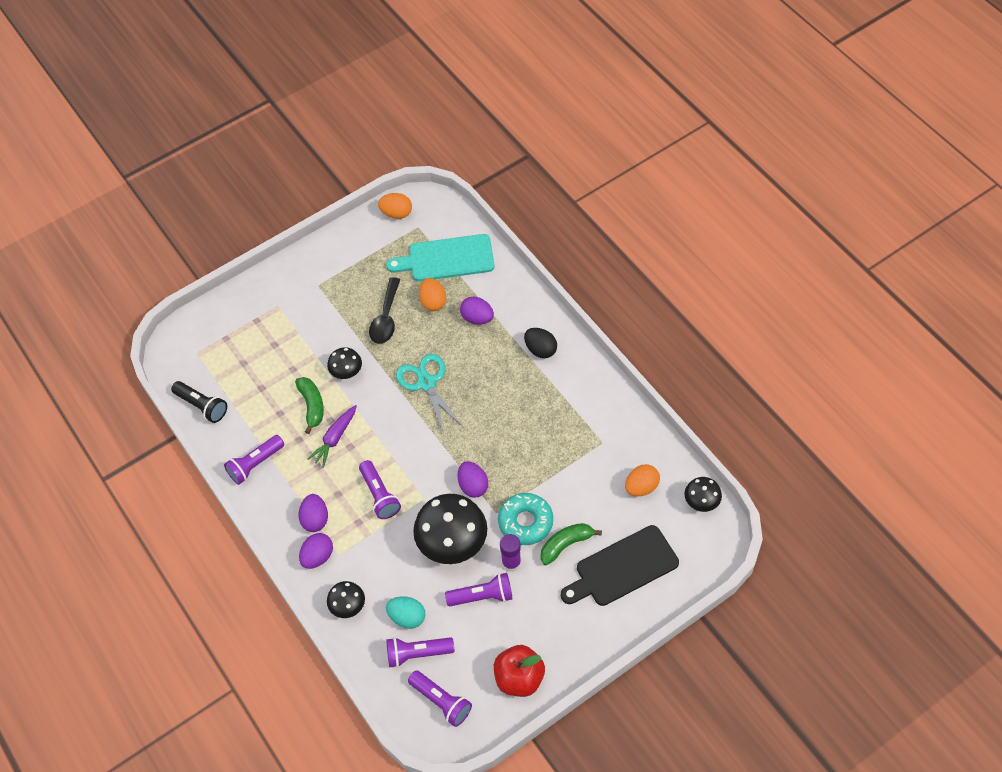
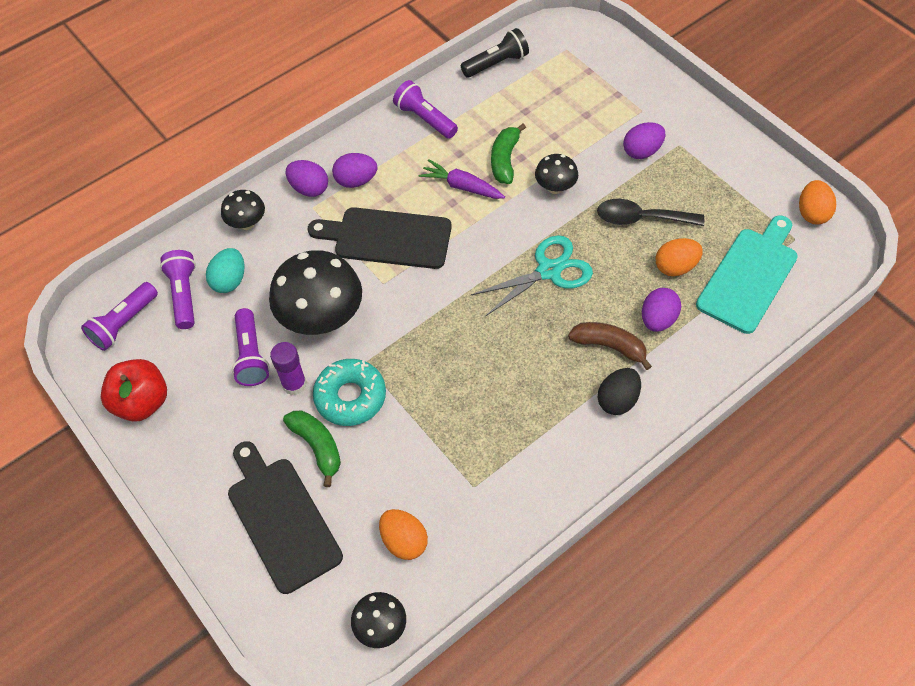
camera: 85 degrees right, 0 degrees up
(202, 406) = (496, 63): black flashlight -> black flashlight turned 150 degrees counterclockwise
(312, 406) = (505, 160): green banana -> green banana turned 120 degrees clockwise
(379, 495) = (387, 238): purple flashlight -> black cutting board
(446, 259) = (749, 276): turquoise cutting board -> turquoise cutting board turned 45 degrees clockwise
(473, 486) = (402, 334): purple egg -> purple egg (642, 151)
(497, 350) = (609, 346): none -> brown banana

